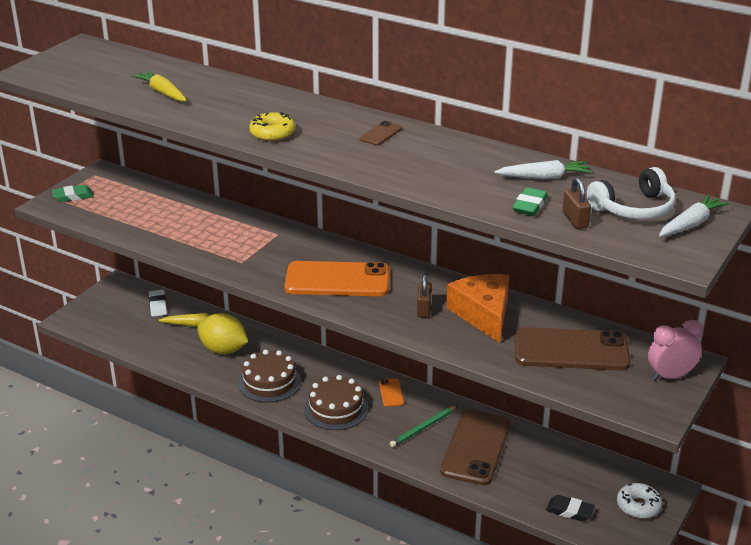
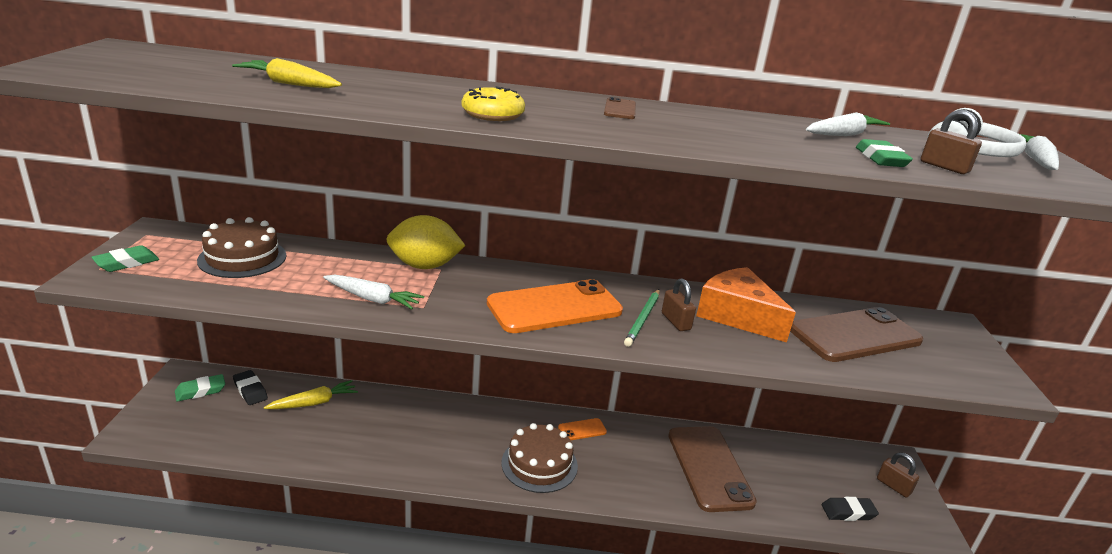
camera: 30 degrees left, 5 degrees down
(124, 299) = (200, 391): none -> green eraser
(158, 306) = (250, 390): white eraser -> black eraser
(211, 250) = (372, 299): none -> white carrot
(223, 350) = (364, 426): yellow lemon -> yellow lemon (424, 266)
(269, 382) = (443, 452): brown cake -> brown cake (242, 258)
(391, 393) = (582, 430): orange phone -> orange phone turned 75 degrees counterclockwise
(423, 428) = (643, 461): green pencil -> green pencil (643, 319)
(638, 506) = (893, 486): white donut -> brown padlock
(670, 376) = (961, 342): pink clock -> none

